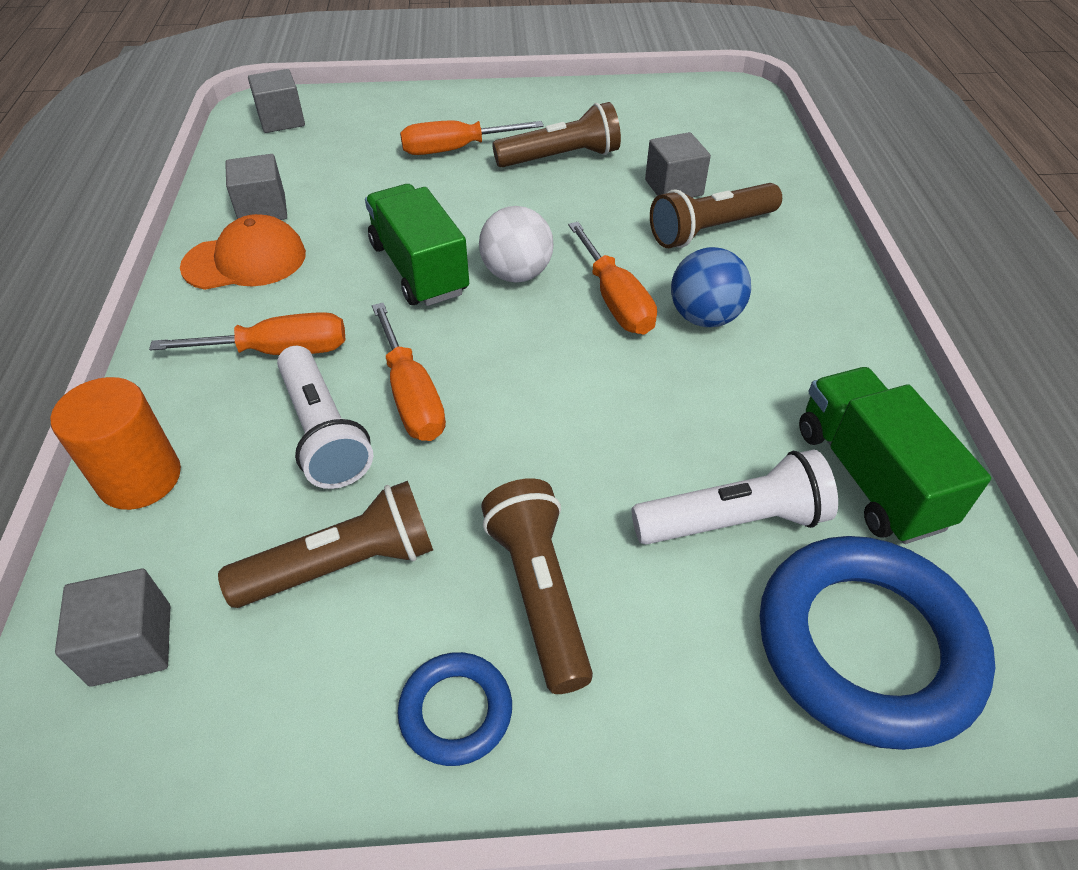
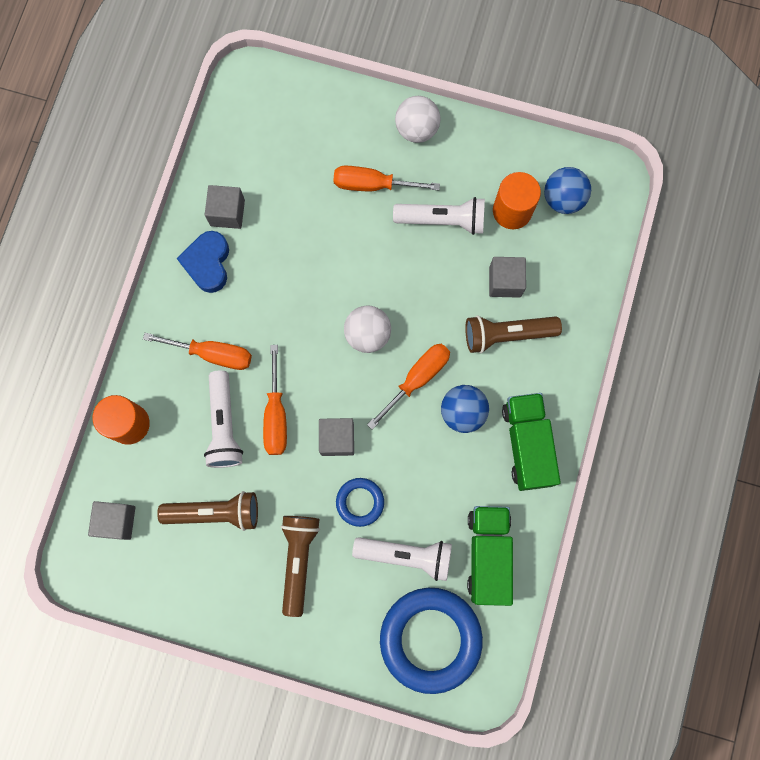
camera: 20 degrees right, 30 degrees up
(245, 260) = (208, 263): orange cap -> blue heart
(281, 120) = (260, 103): grey cube -> grey cube (337, 439)
(419, 269) = (310, 308): green truck -> green truck (527, 444)
(456, 711) = (244, 603): blue ring -> blue ring (360, 502)
(488, 102) = (416, 129): none -> white ball
(561, 158) = (443, 220): brown flashlight -> white flashlight
(615, 300) = (417, 379): orange screwdriver -> orange screwdriver turned 135 degrees counterclockwise
(641, 134) = (512, 211): none -> orange cylinder
(694, 115) = (563, 199): none -> blue ball

